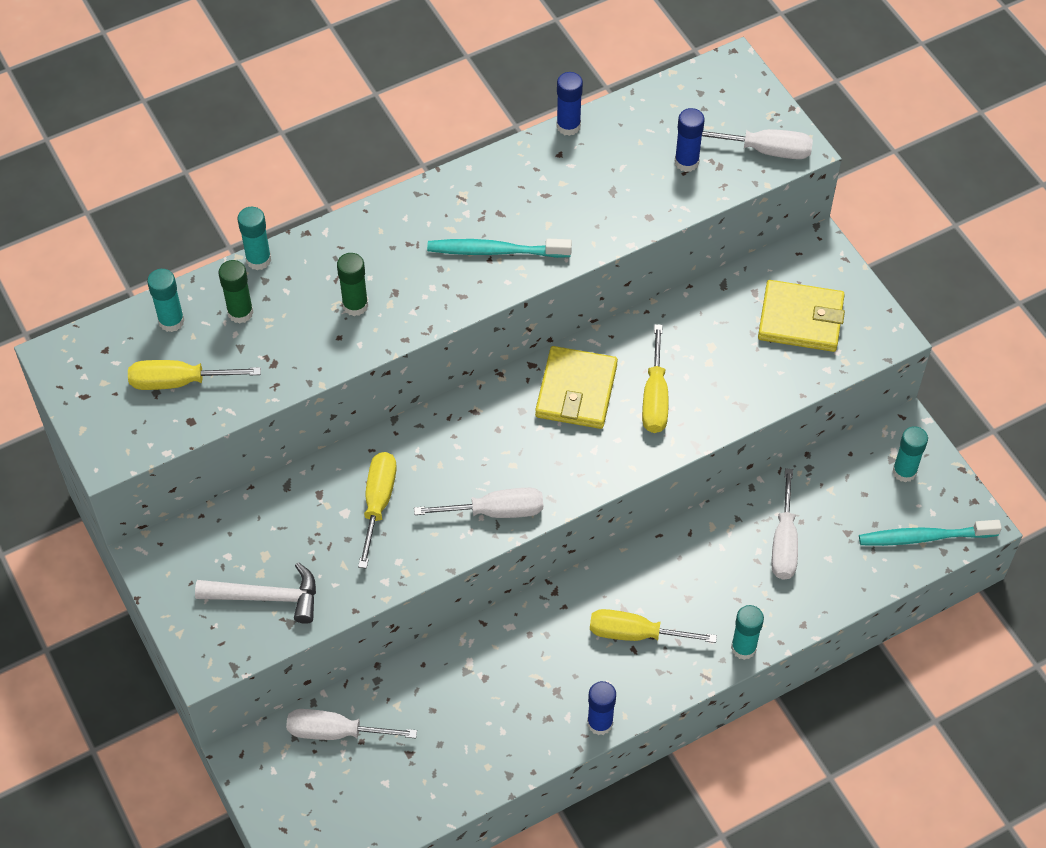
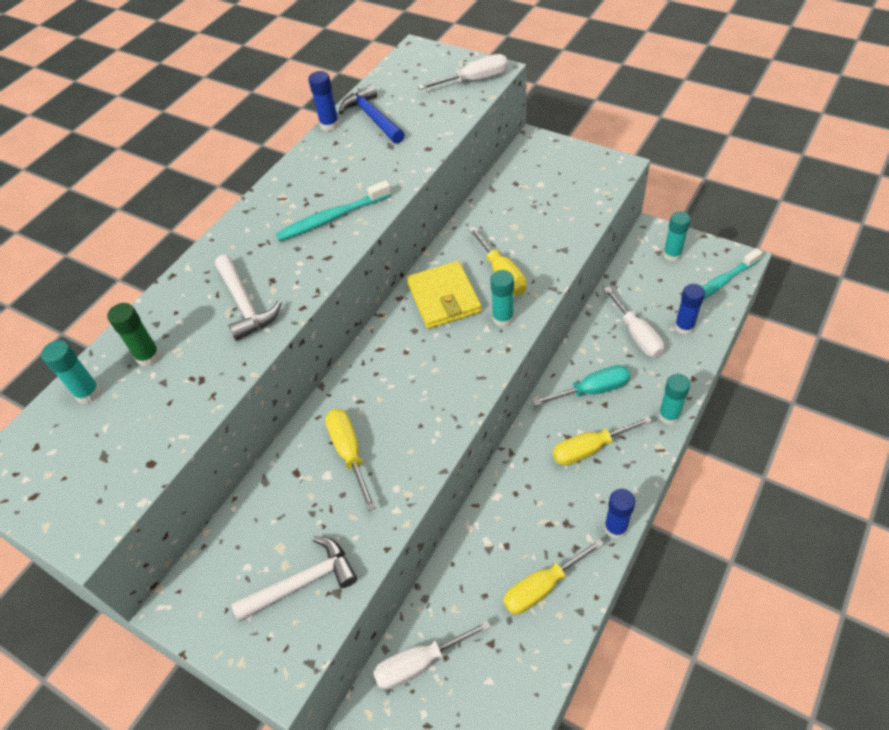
camera: 25 degrees left, 5 degrees down
(179, 382) = (121, 437): yellow screwdriver -> yellow screwdriver (542, 587)
(258, 260) = (142, 312): turquoise glue stick -> turquoise glue stick (503, 318)
(355, 305) = (245, 304): green glue stick -> white hammer
(495, 511) = (446, 409): white screwdriver -> none
(619, 142) = (373, 118): none -> blue hammer
(686, 162) = (428, 108): blue glue stick -> blue glue stick (684, 327)
(686, 575) = (592, 390): none -> turquoise screwdriver
(800, 319) = (558, 184): yellow wallet -> none

